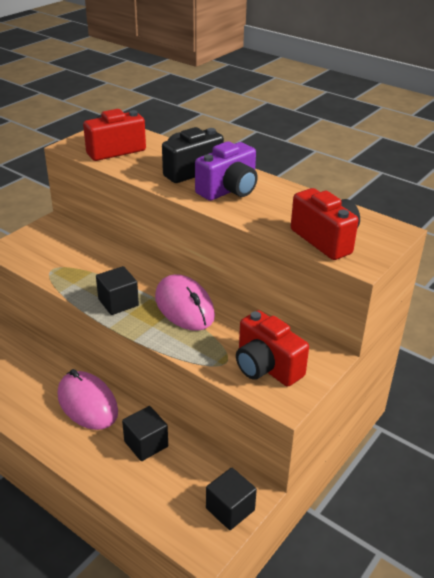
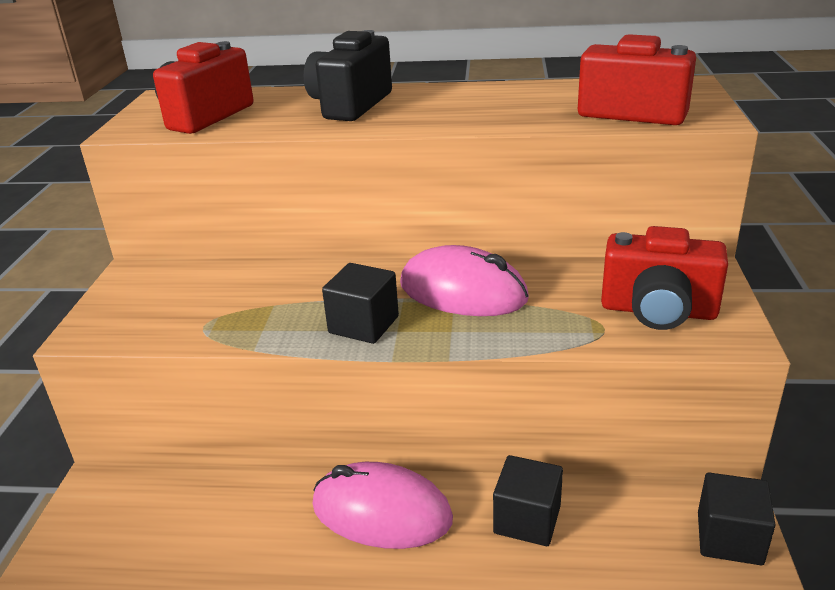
camera: 30 degrees left, 5 degrees down
(229, 190) = (436, 107): purple camera -> none

